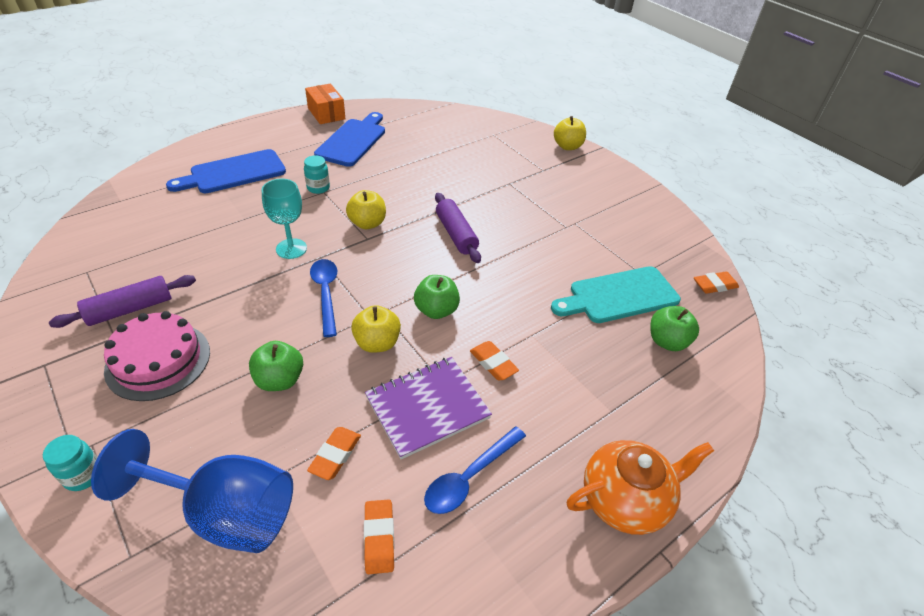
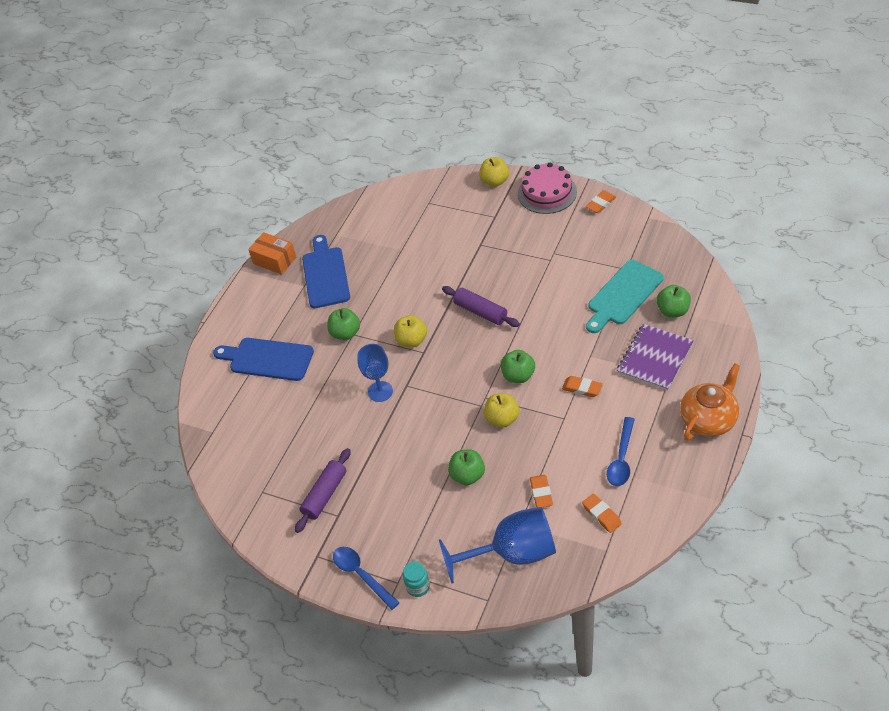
camera: 20 degrees left, 5 degrees up
(158, 360) = (383, 510): pink cake -> pink cake (547, 192)
(233, 173) = (267, 359): blue cutting board -> blue cutting board turned 75 degrees clockwise
(291, 248) = (380, 391): turquoise goblet -> blue goblet
(318, 188) = (345, 333): turquoise jar -> green apple
(326, 293) = (438, 408): blue spoon -> blue spoon (361, 575)
(427, 407) = (567, 437): purple notebook -> purple notebook (655, 358)
(714, 285) = (677, 250): orange eraser -> orange eraser (601, 204)

